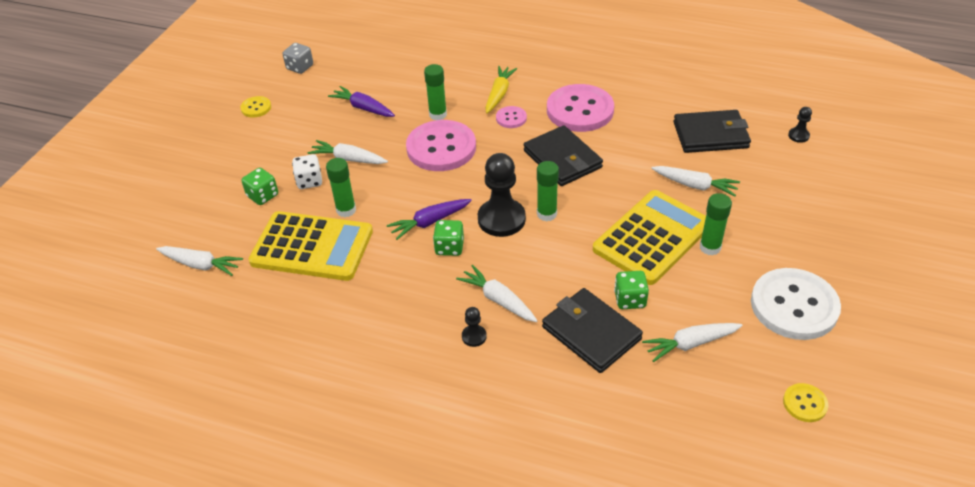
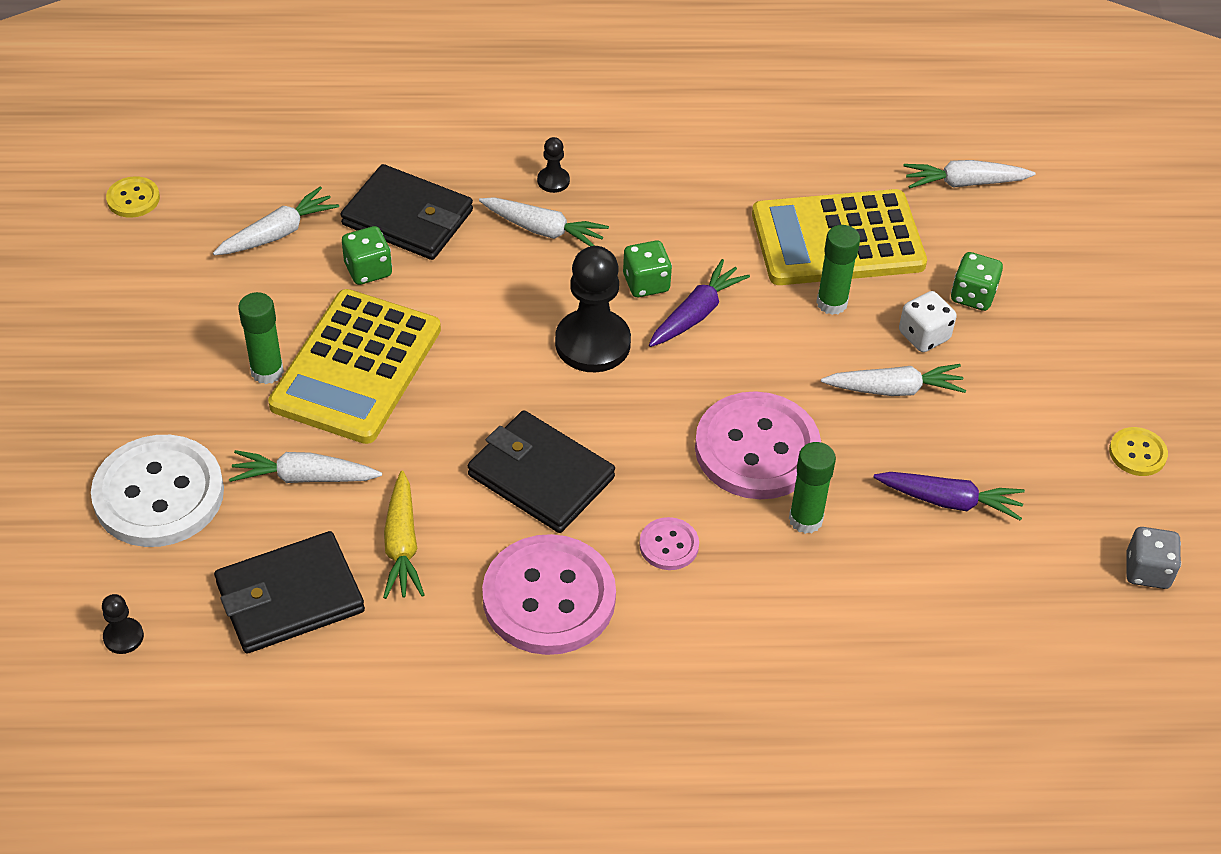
camera: 155 degrees right, 5 degrees up
(499, 94) = (720, 600): yellow carrot -> yellow carrot (402, 545)
(546, 214) = (528, 368): green glue stick -> none
(794, 306) = (142, 312): white button -> white button (159, 494)

